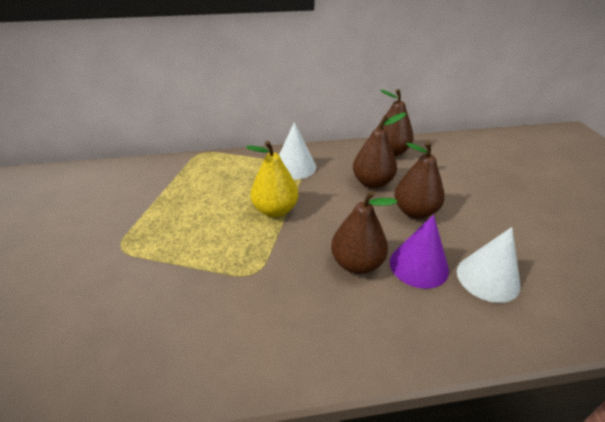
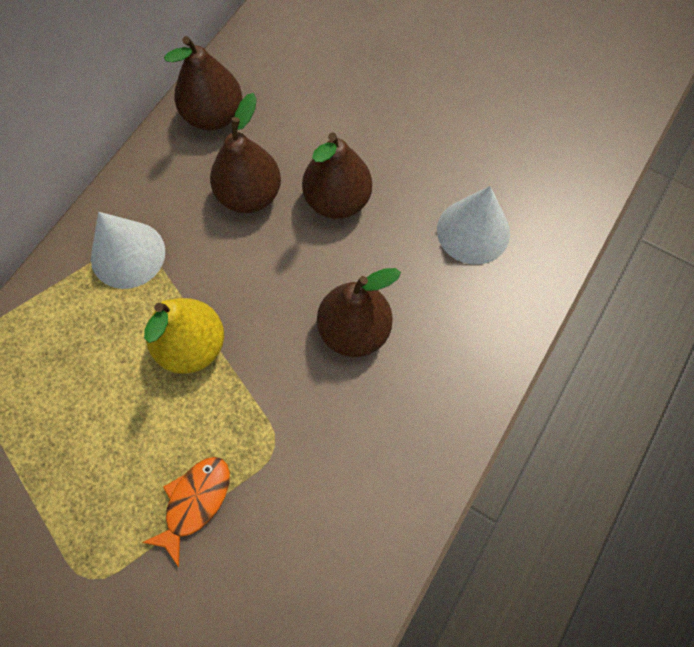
camera: 50 degrees left, 30 degrees up
(193, 261) = (195, 502): none -> orange fish
(418, 265) = (407, 275): purple cone -> none

